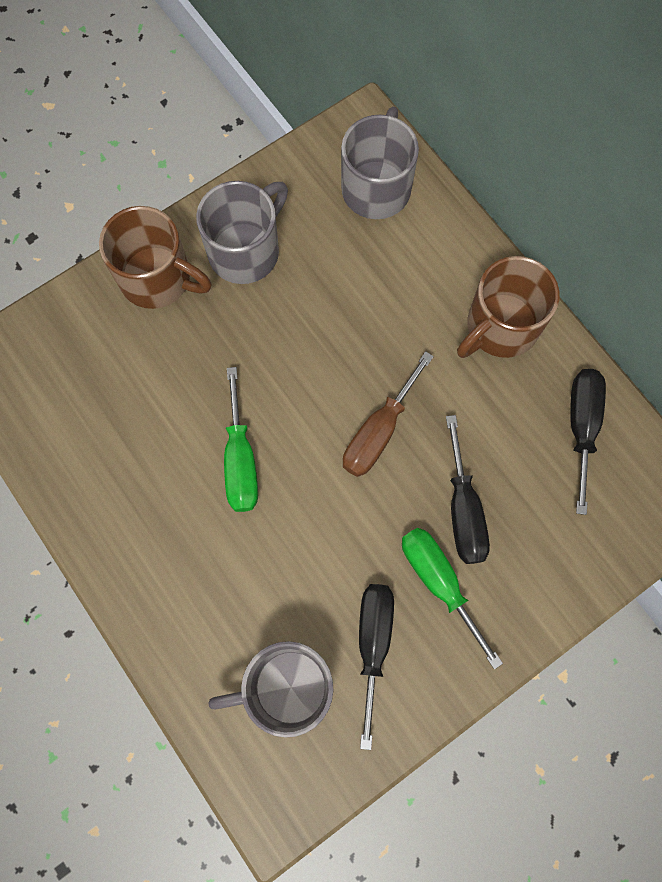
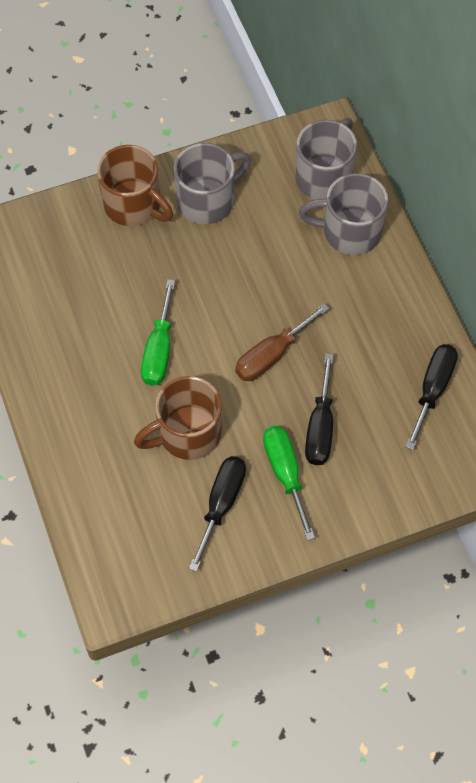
camera: 15 degrees right, 10 degrees down
(287, 688) = (147, 518): grey mug -> grey mug (349, 231)
(500, 327) = (390, 302): brown mug -> brown mug (187, 433)

